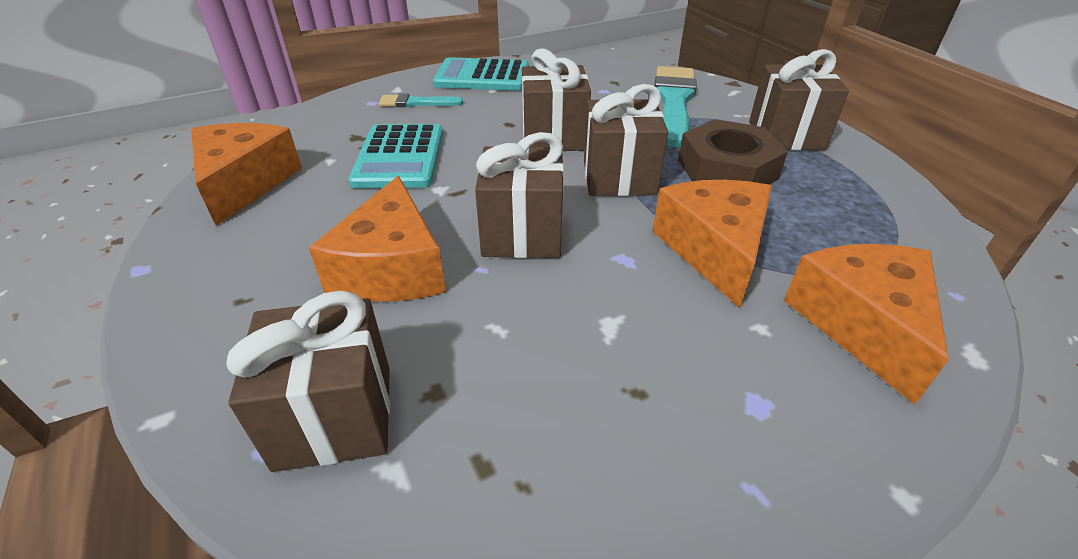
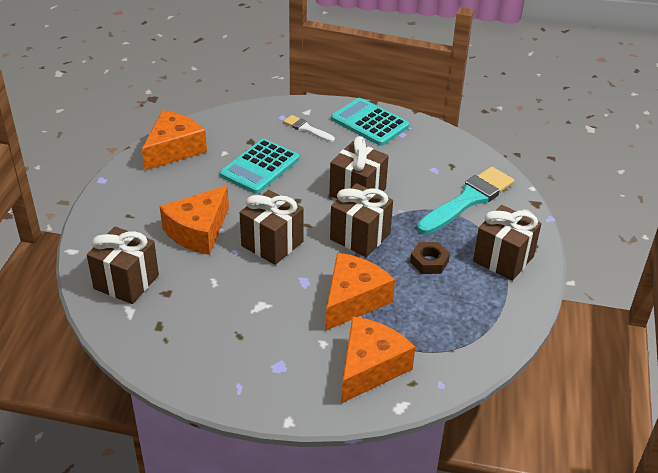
camera: 35 degrees right, 0 degrees up
(416, 103) = (306, 129): turquoise brush -> white brush
(727, 169) = (429, 262): brown nut -> brown nut, size x0.57

